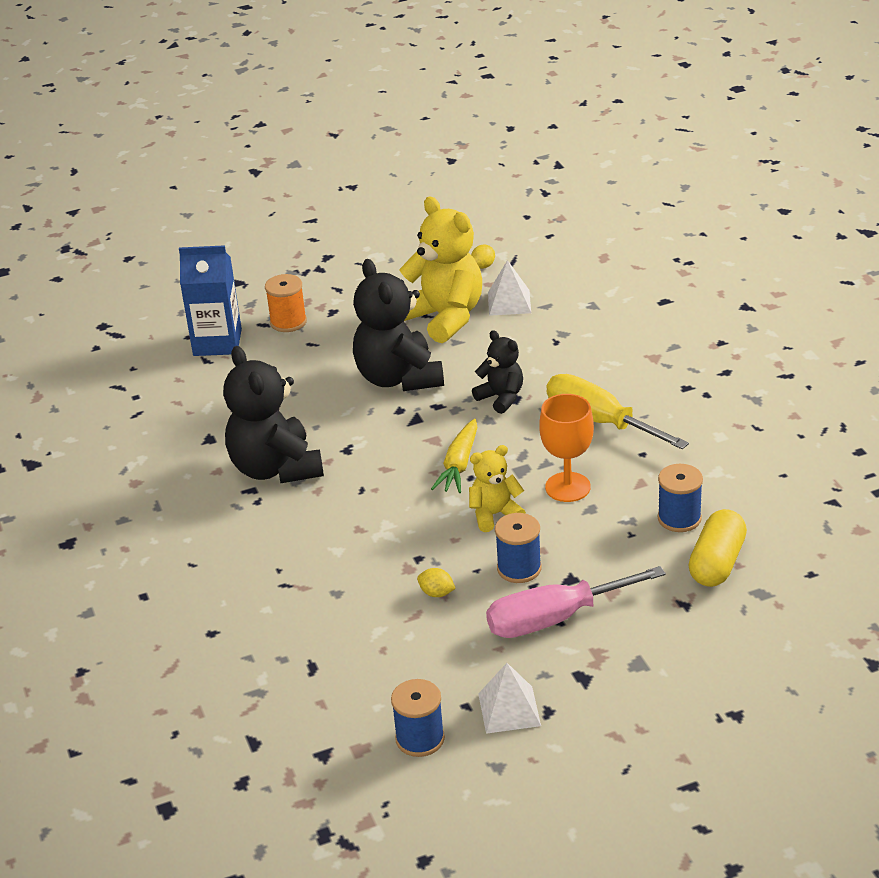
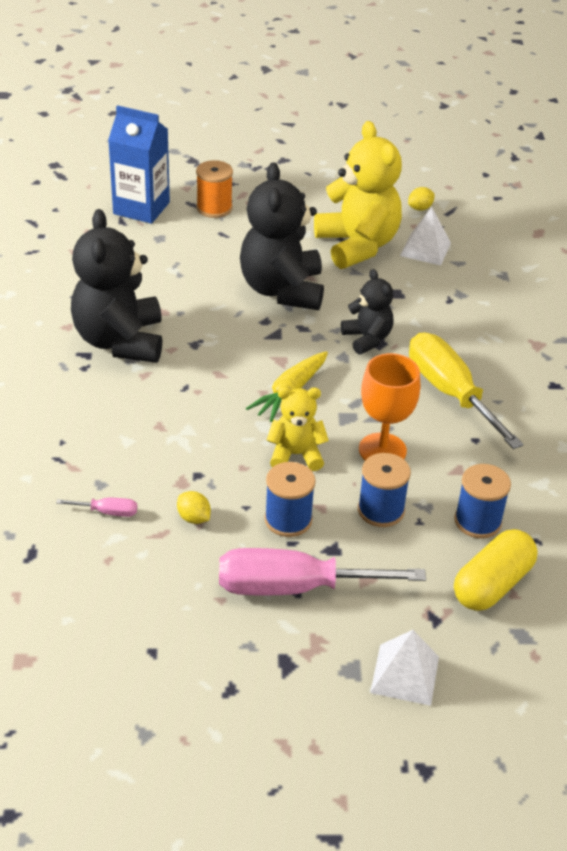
camera: 15 degrees right, 5 degrees up
(358, 613) = (107, 512): none -> pink screwdriver
(420, 739) = (86, 671): blue spool -> blue spool (381, 510)
(509, 709) = (192, 672): white pyramid -> white pyramid (405, 674)

